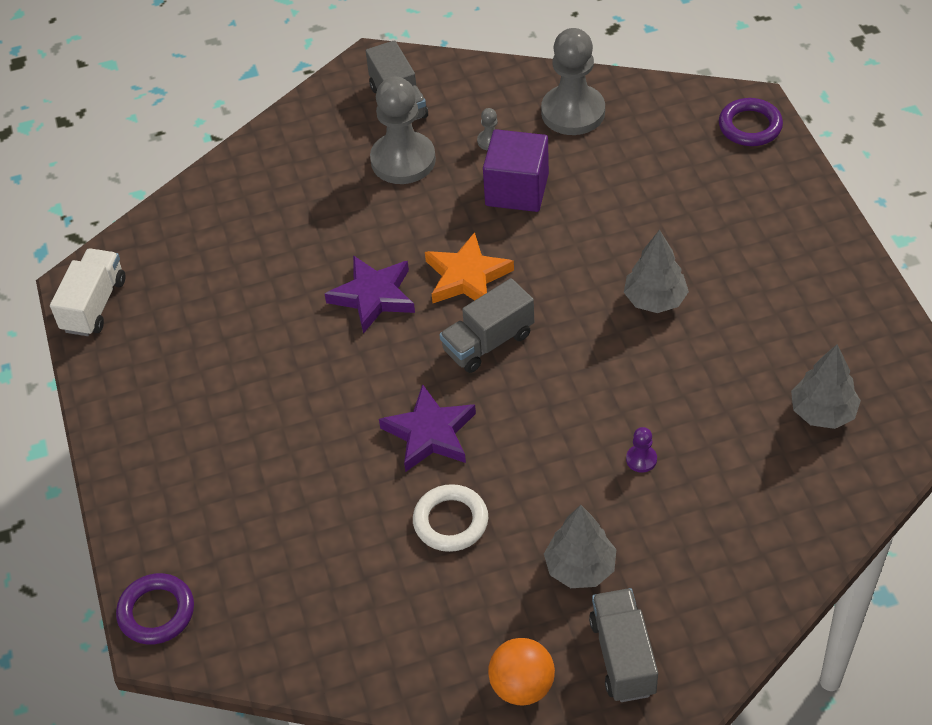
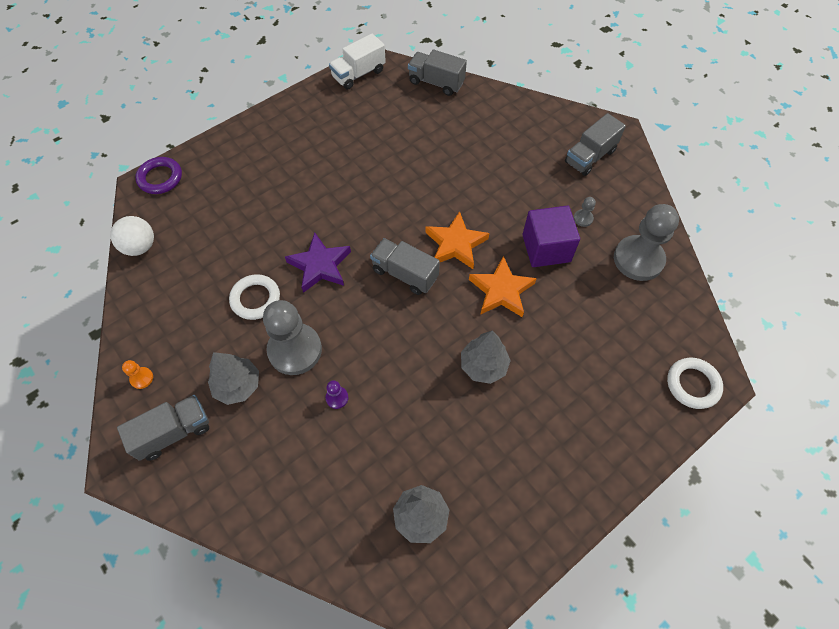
camera: 65 degrees right, 10 degrees up
(94, 305) = (358, 74): white truck -> white truck turned 150 degrees clockwise
(171, 219) = (436, 82): none -> grey truck
(283, 659) = (140, 247): none -> white ball
(373, 296) = (418, 199): purple star -> none
(403, 160) = (539, 176): grey pawn -> grey pawn (295, 350)
(522, 686) = (142, 378): orange ball -> orange pawn
(558, 251) = (501, 291): none -> orange star
(750, 126) = (692, 384): purple ring -> white ring

